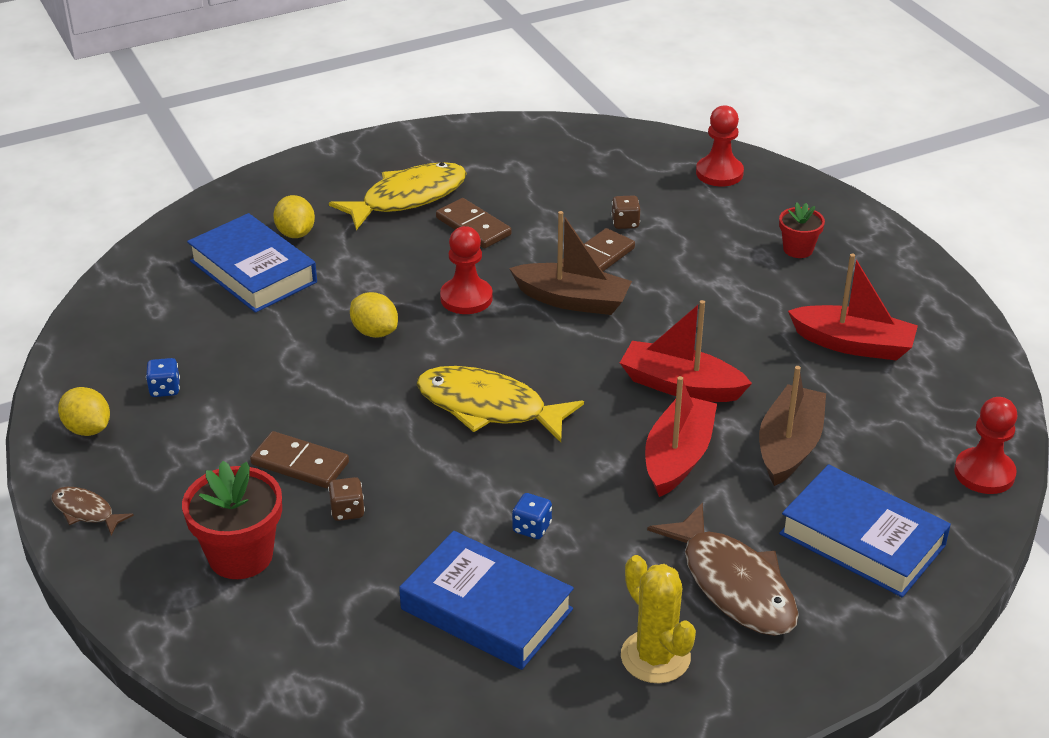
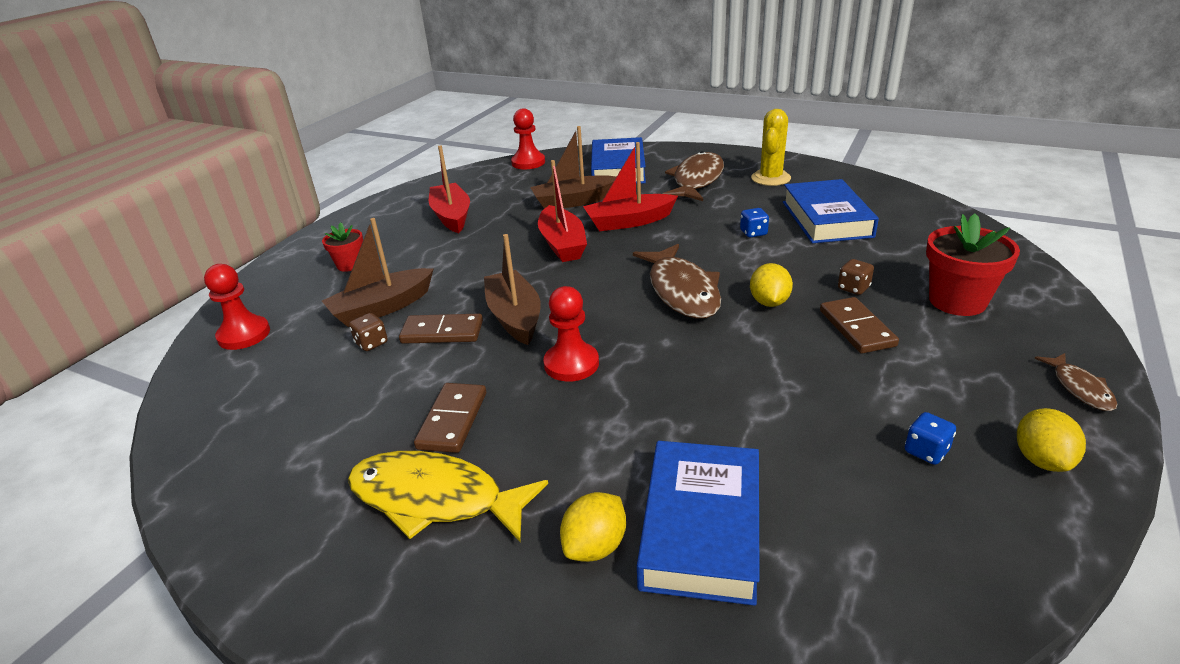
camera: 125 degrees left, 5 degrees down
(375, 332) = (677, 383): yellow lemon -> yellow lemon (769, 302)
(488, 407) = (682, 291): yellow fish -> brown fish
(681, 243) = (382, 308): none -> brown boat

